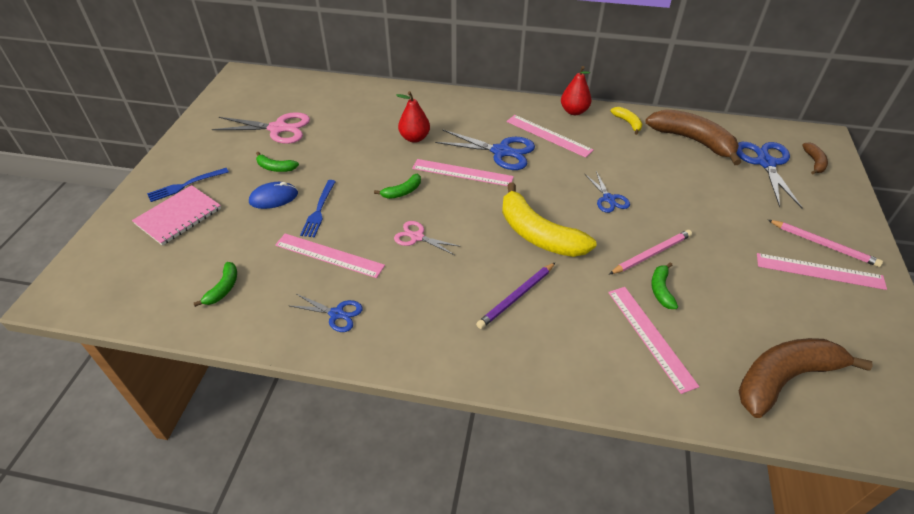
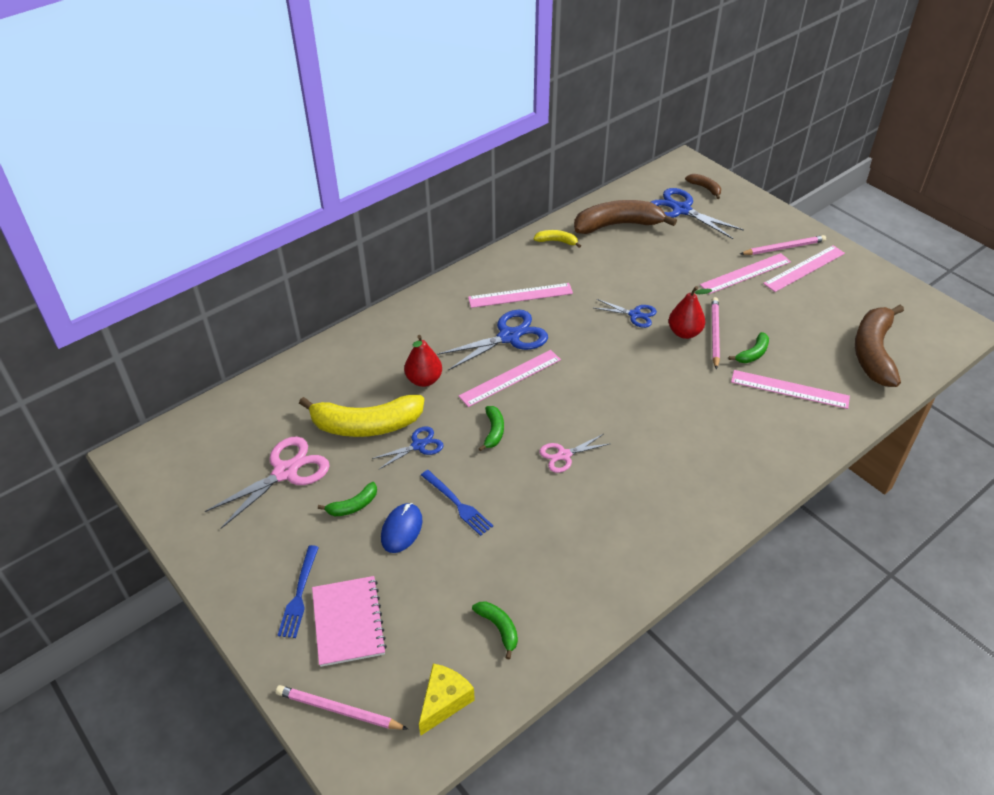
camera: 50 degrees left, 0 degrees up
(105, 250) = (338, 710): none -> pink pencil
(140, 295) = (444, 701): none -> yellow cheese
(329, 255) = (528, 527): pink ruler -> pink ruler (745, 273)
(336, 314) = (608, 559): blue scissors -> blue scissors (418, 445)
(516, 297) = (690, 435): purple pencil -> none
(538, 234) = (634, 380): yellow banana -> yellow banana (366, 425)
(574, 111) = (505, 259): red pear -> red pear (684, 332)
(661, 290) = (753, 354): green banana -> green banana turned 90 degrees counterclockwise

